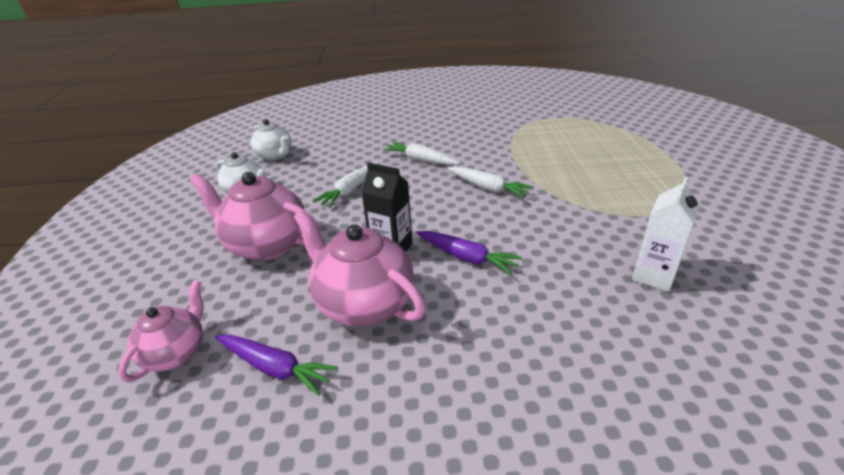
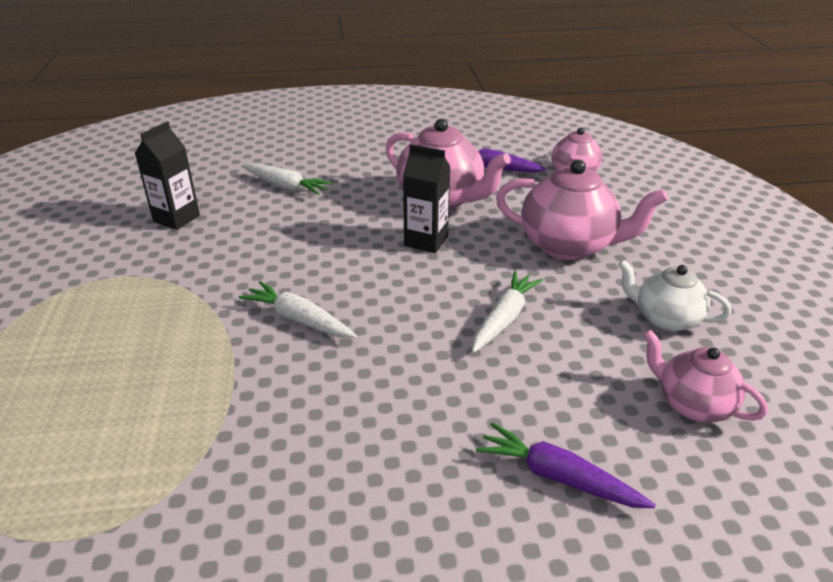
camera: 175 degrees right, 0 degrees up
(275, 155) = (692, 404): white teapot -> pink teapot
(421, 160) = (401, 383): white carrot -> white carrot (285, 186)
(466, 257) = (346, 233): purple carrot -> purple carrot (558, 477)
(653, 275) = (176, 218): white carton -> black carton

